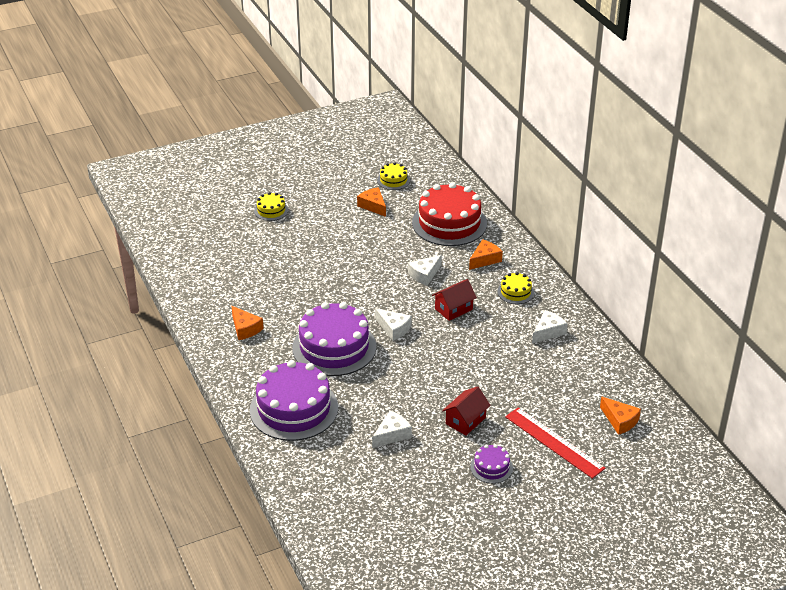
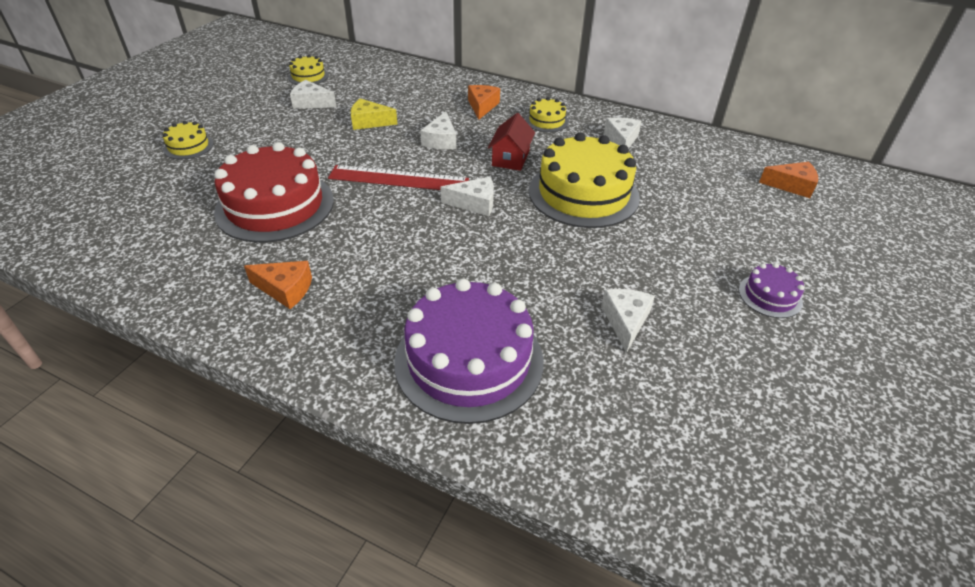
camera: 40 degrees left, 5 degrees up
(334, 347) = (431, 255): purple cake -> none
(373, 206) = (311, 103): orange cheese -> white cheese
(394, 239) = (369, 122): none -> yellow cheese
(449, 223) = (409, 90): red cake -> red cake (275, 206)
(465, 421) = (674, 260): red house -> none
(468, 355) = (583, 193): none -> yellow cake
(554, 442) = (777, 235): red ruler -> red ruler (398, 179)

